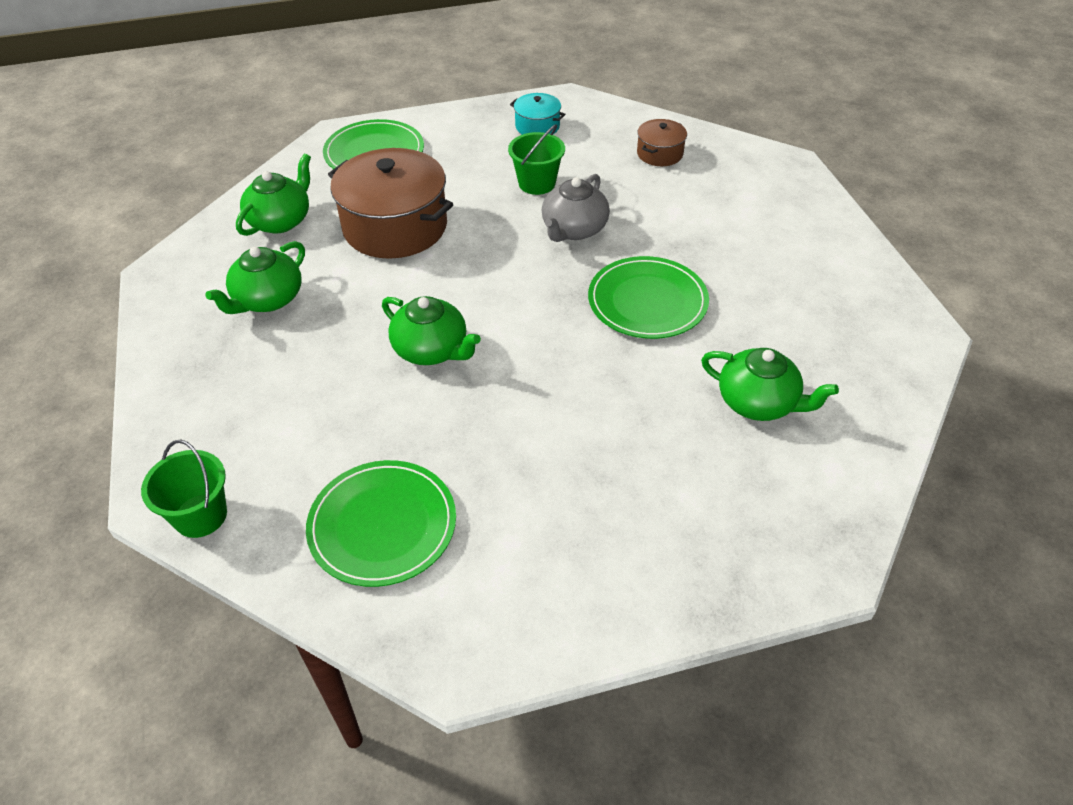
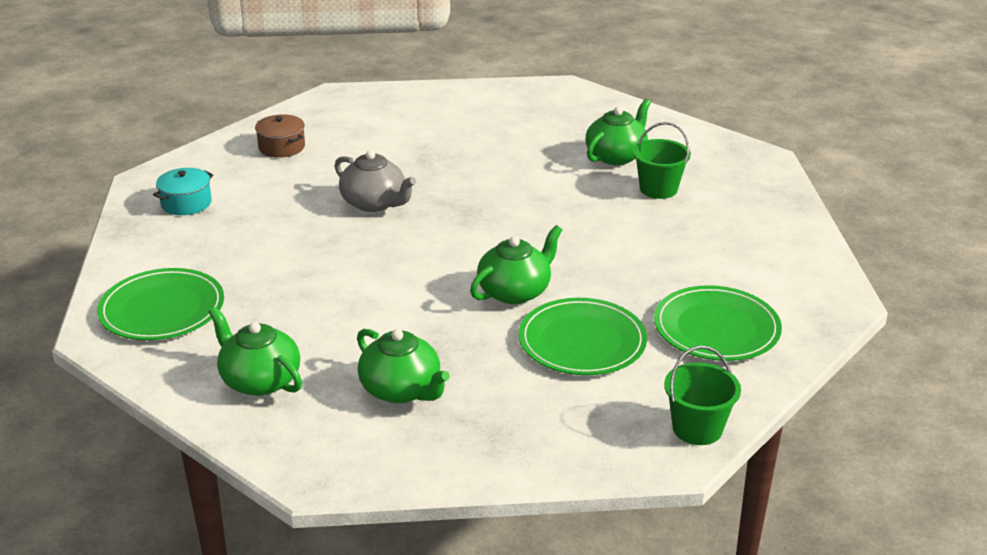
camera: 80 degrees left, 15 degrees down
(395, 226) = (315, 301): brown pot -> none
(537, 183) = (289, 214): green bucket -> green bucket (658, 189)
(647, 301) = (489, 182): green plate -> green plate (582, 341)

